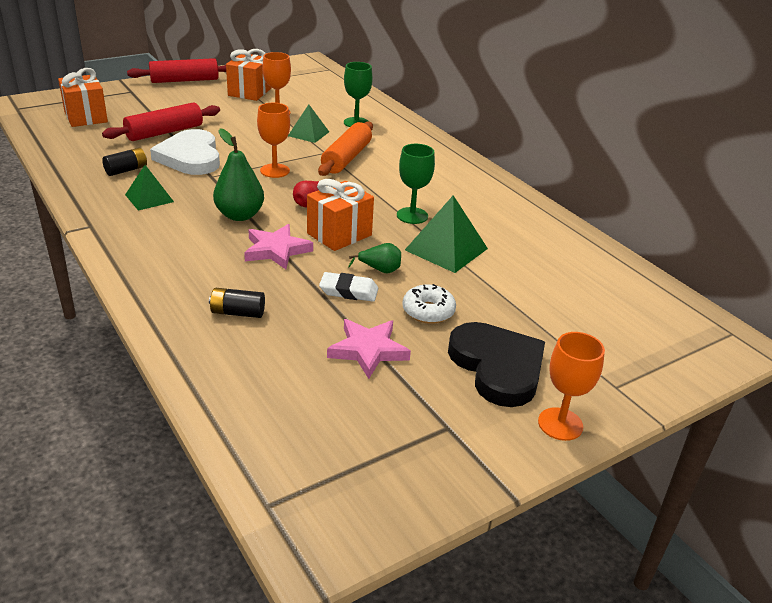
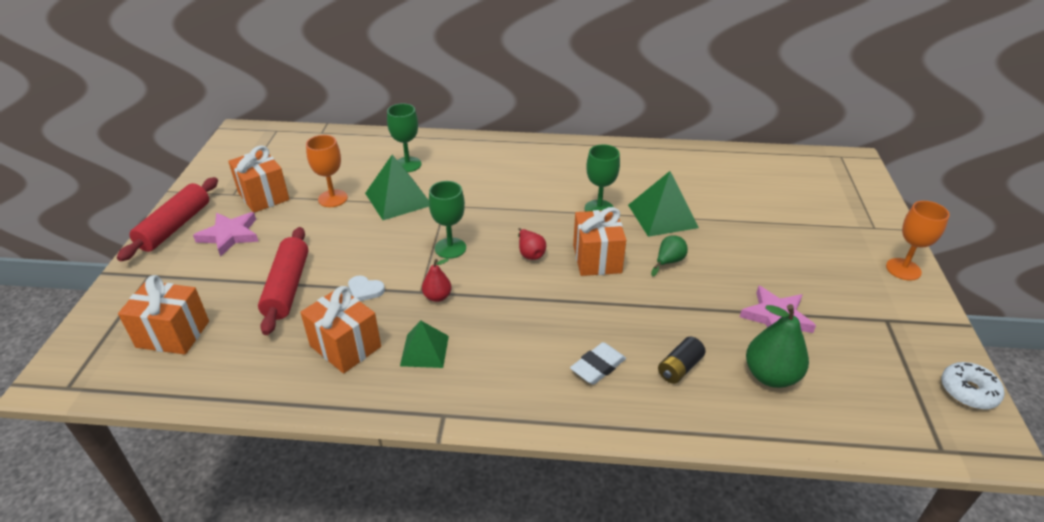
camera: 50 degrees left, 5 degrees up
(126, 170) = (345, 346): black battery -> orange gift
(190, 157) = (365, 290): white heart -> white heart, size x0.41
(212, 184) = (437, 297): none -> red pear
(240, 215) = (515, 302): green pear -> green pear (771, 375)
(274, 171) = (450, 248): orange goblet -> green goblet
(276, 250) = (595, 305): pink star -> pink star (230, 235)
(308, 134) = (398, 199): green pyramid -> green pyramid, size x1.55
(346, 158) = (469, 198): orange rolling pin -> none
(348, 291) = (688, 291): white eraser -> white eraser (598, 366)
(428, 311) = (742, 264): white donut -> white donut (968, 391)
(497, 367) = (829, 265): black heart -> none

